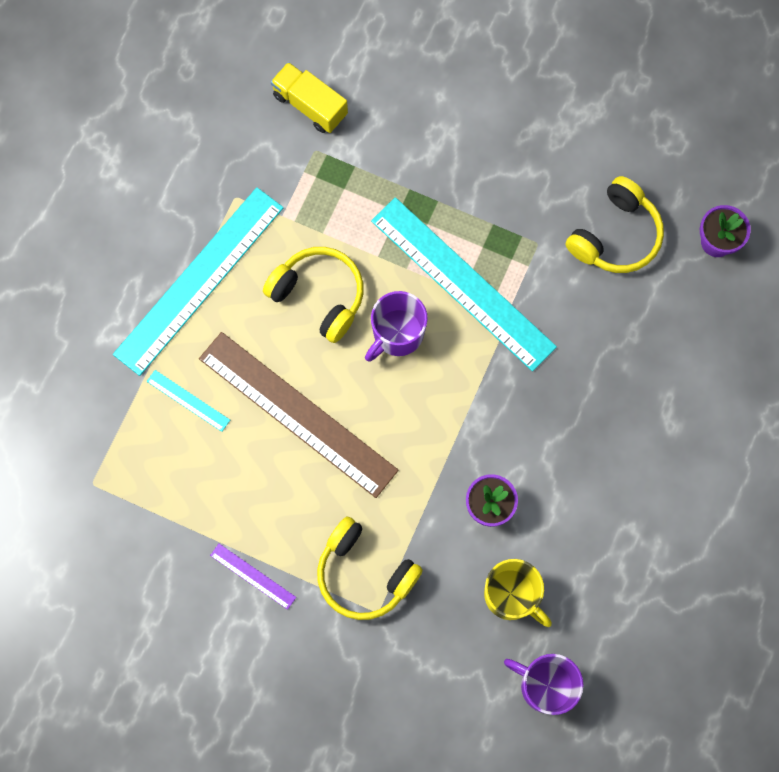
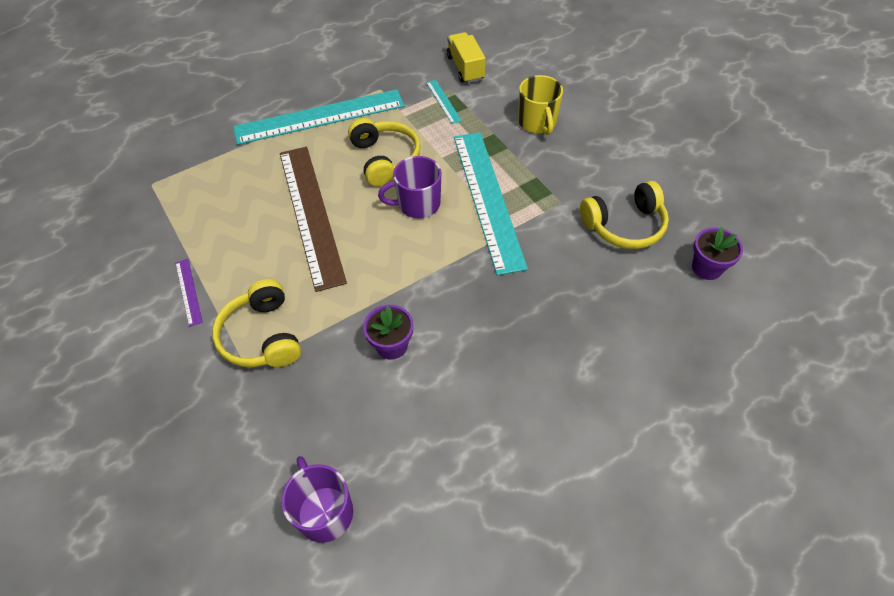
camera: 35 degrees right, 20 degrees down
(188, 400) = (251, 171): turquoise ruler -> turquoise ruler (443, 101)
(511, 595) = (356, 420): yellow mug -> yellow mug (537, 123)

